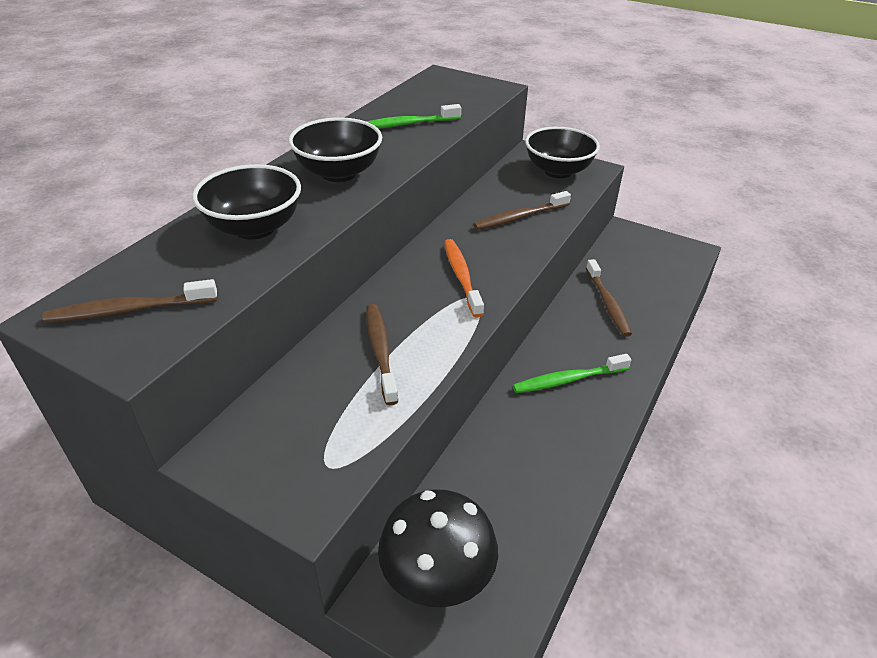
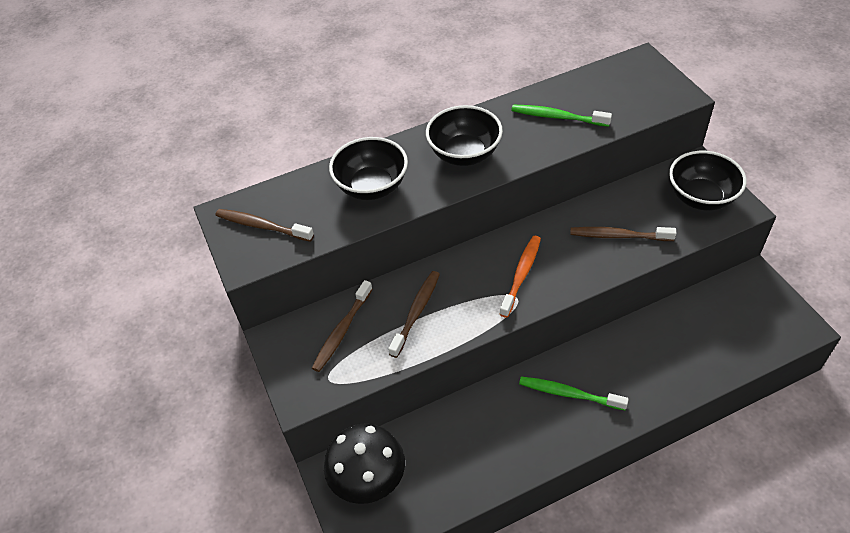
camera: 40 degrees right, 10 degrees up
(607, 303) = (665, 343): brown toothbrush -> brown toothbrush (342, 331)

